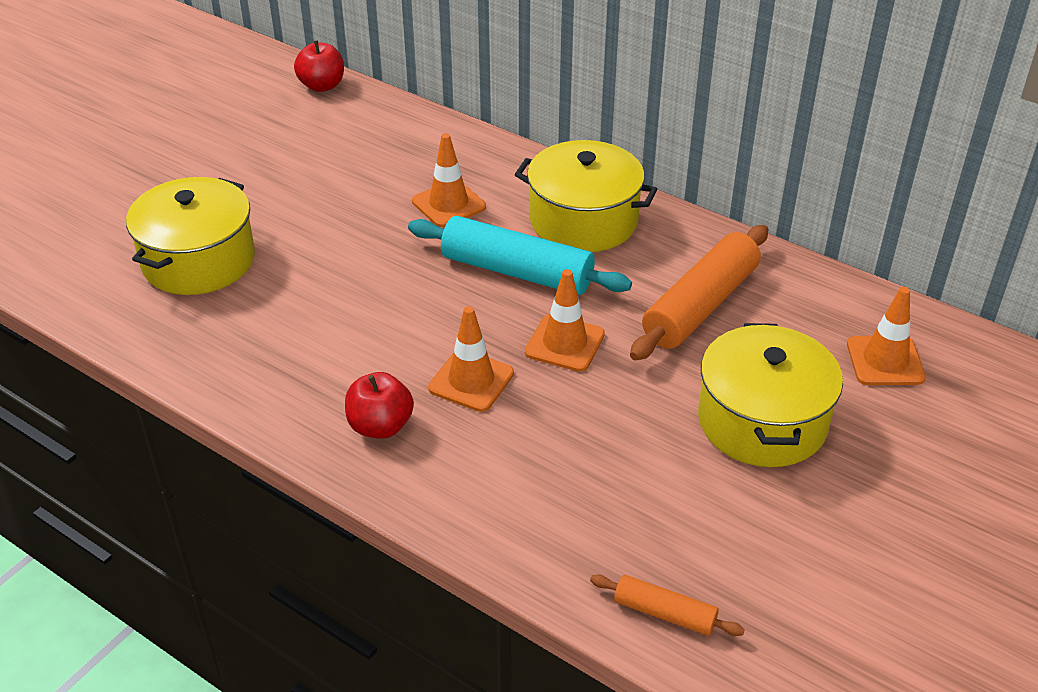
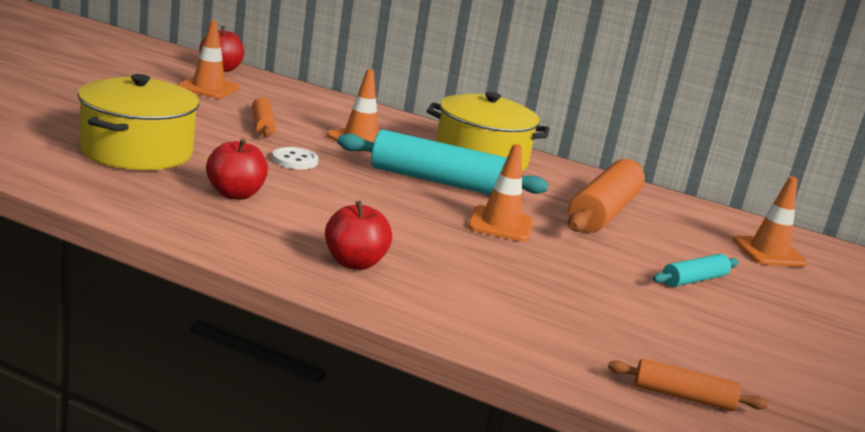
camera: 15 degrees left, 20 degrees down
(284, 323) = (235, 194): none -> red apple
(343, 192) = (262, 125): none -> orange rolling pin
(363, 254) = (295, 160): none -> white button
(471, 381) = (427, 240): orange traffic cone -> orange traffic cone (208, 88)
(762, 421) = (693, 280): yellow pot -> turquoise rolling pin

